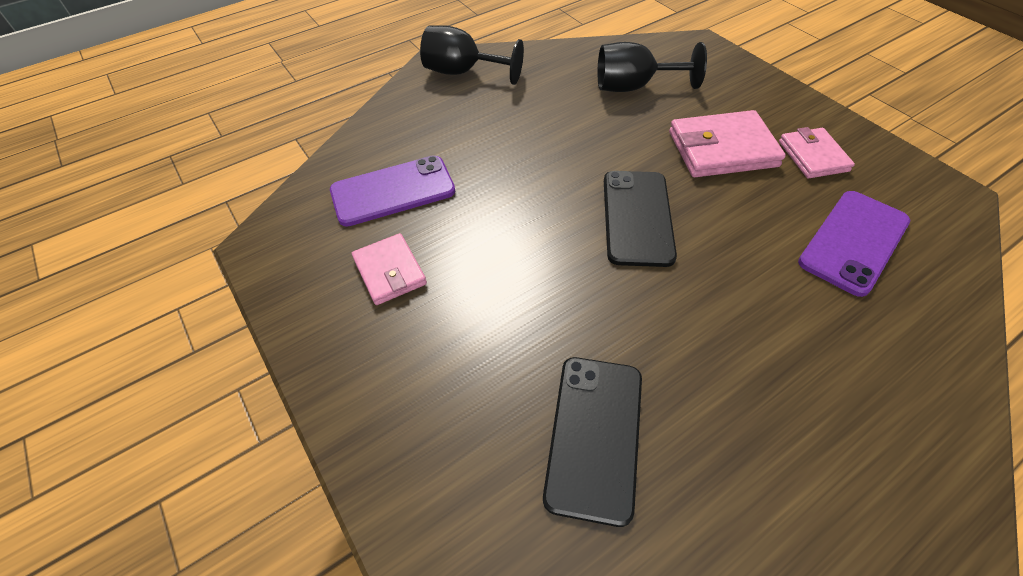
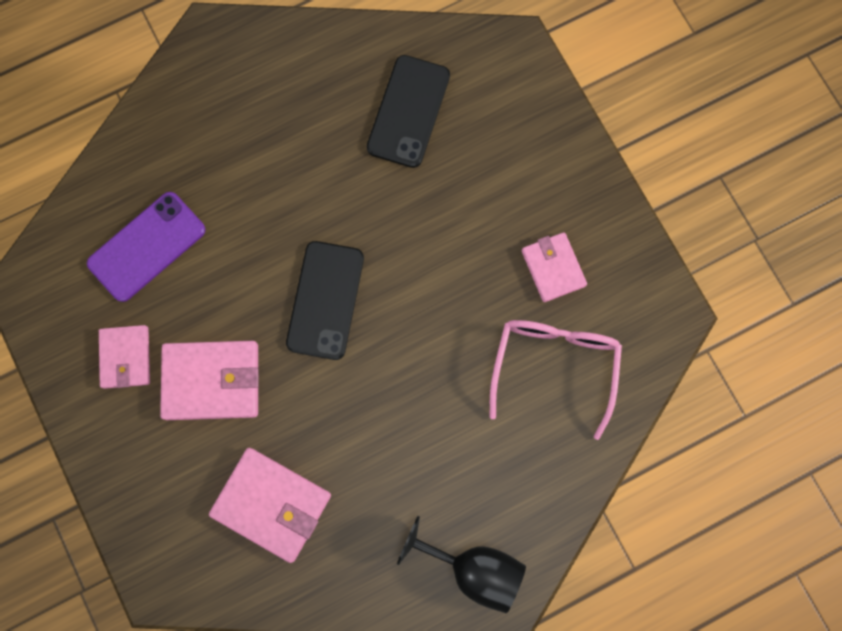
camera: 175 degrees left, 25 degrees up
(393, 191) = (554, 367): purple phone -> pink glasses
(633, 87) = (271, 504): black goblet -> pink wallet

